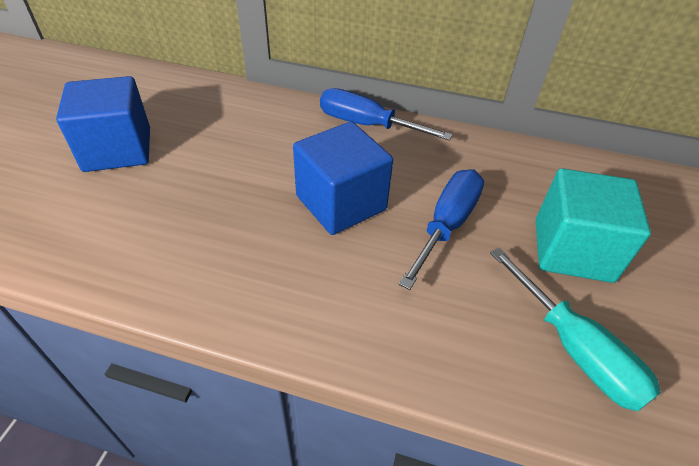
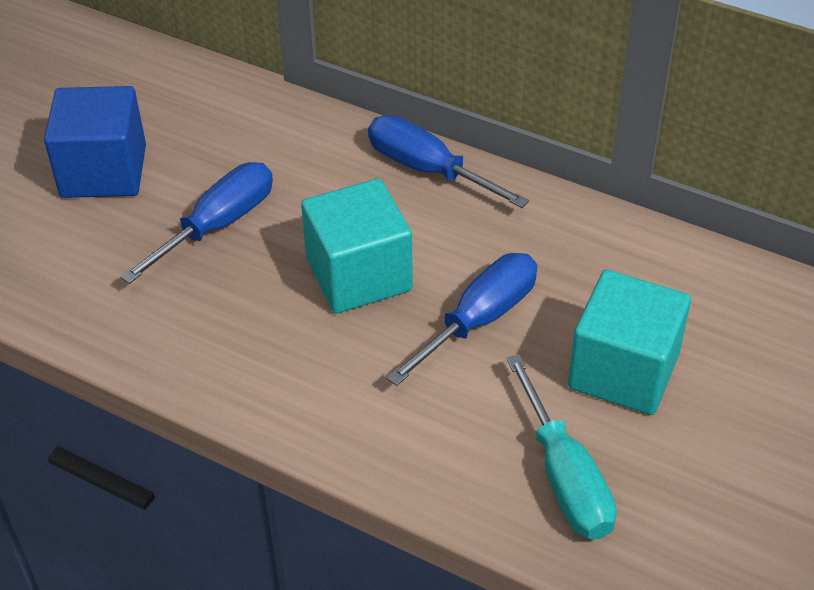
camera: 15 degrees right, 0 degrees up
(218, 179) = (218, 225): none -> blue screwdriver
(341, 203) = (359, 275): blue cube -> turquoise cube

